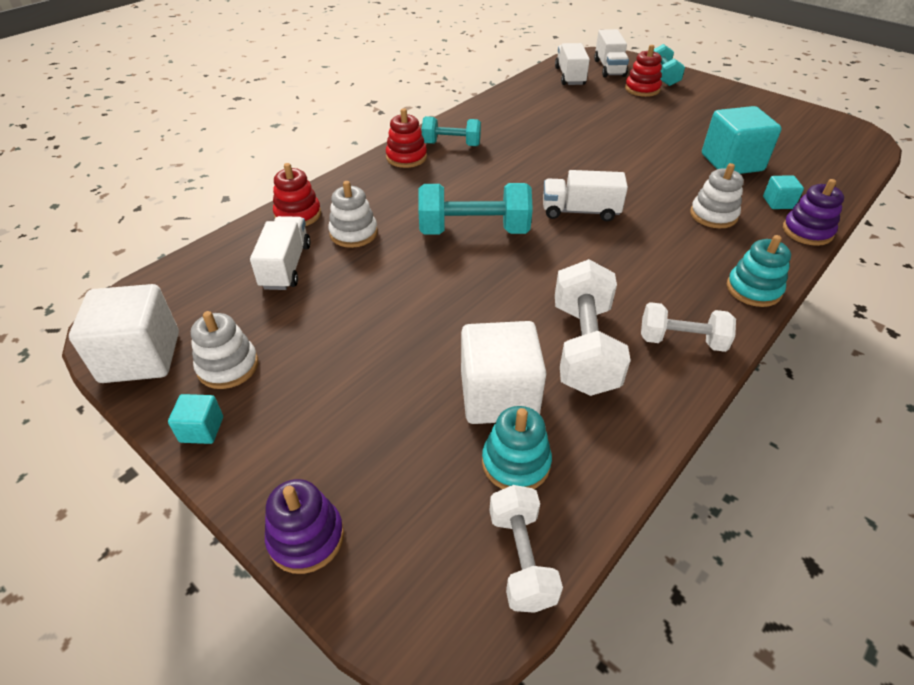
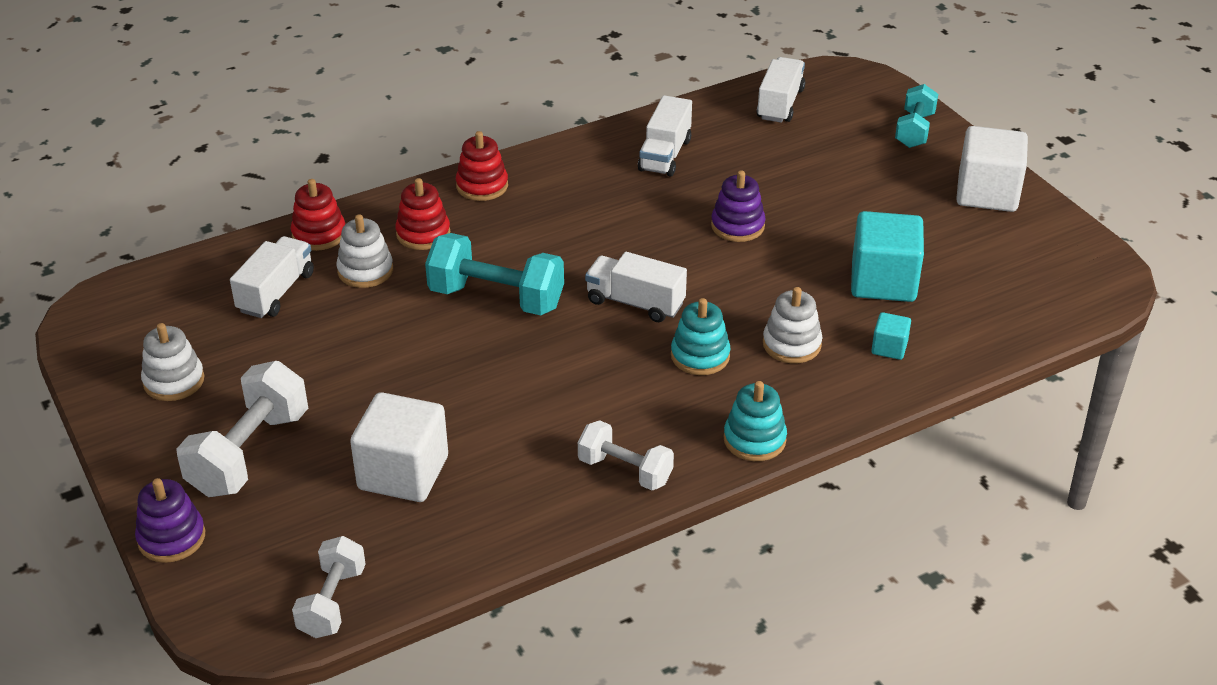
camera: 20 degrees right, 5 degrees down
(140, 357) = (101, 352): white cube -> white cube (987, 193)
(202, 429) = (127, 431): turquoise cube -> none
(451, 144) = (547, 179): turquoise dumbbell -> none
(516, 463) = (378, 532): turquoise stacking toy -> turquoise stacking toy (700, 356)
(583, 348) = (518, 451): white dumbbell -> white dumbbell (249, 453)
(609, 68) = (848, 100): white truck -> white truck (665, 155)
(642, 89) = (864, 145): red stacking toy -> red stacking toy (423, 234)
(807, 231) = (888, 391): purple stacking toy -> purple stacking toy (737, 226)

